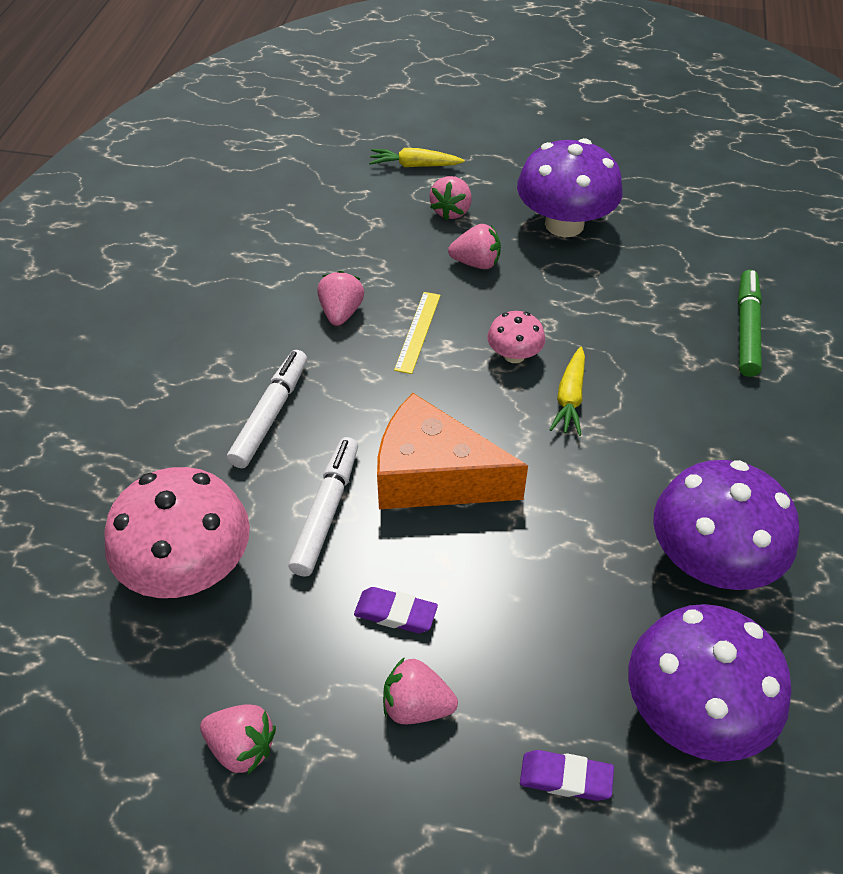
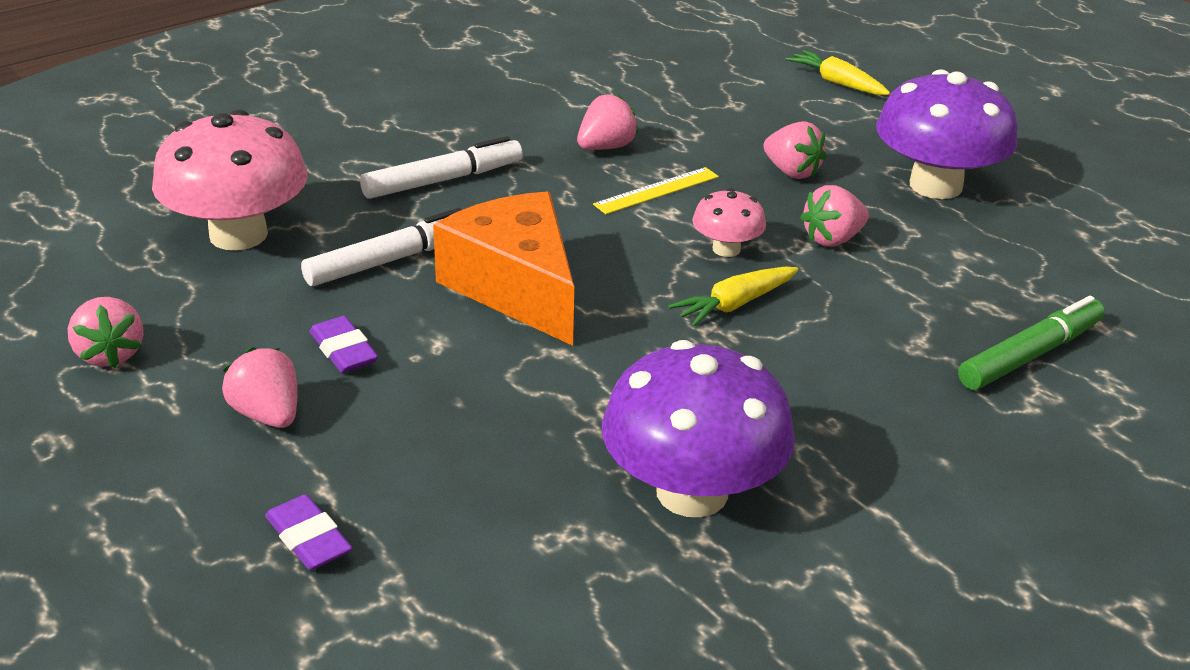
camera: 40 degrees right, 15 degrees down
(451, 211) = (824, 127): pink strawberry -> pink strawberry (832, 239)
(693, 711) = (494, 578): purple mushroom -> none

